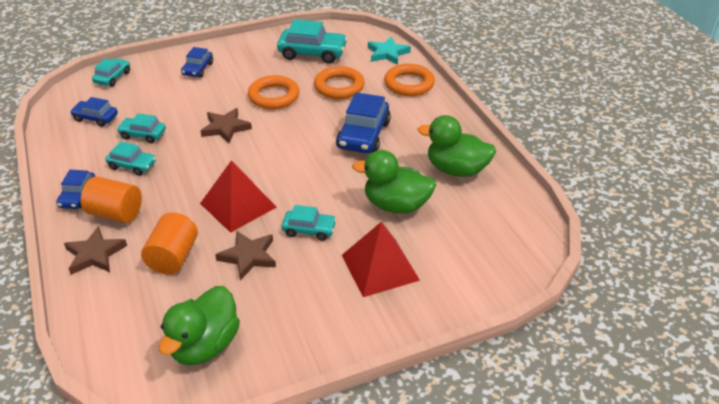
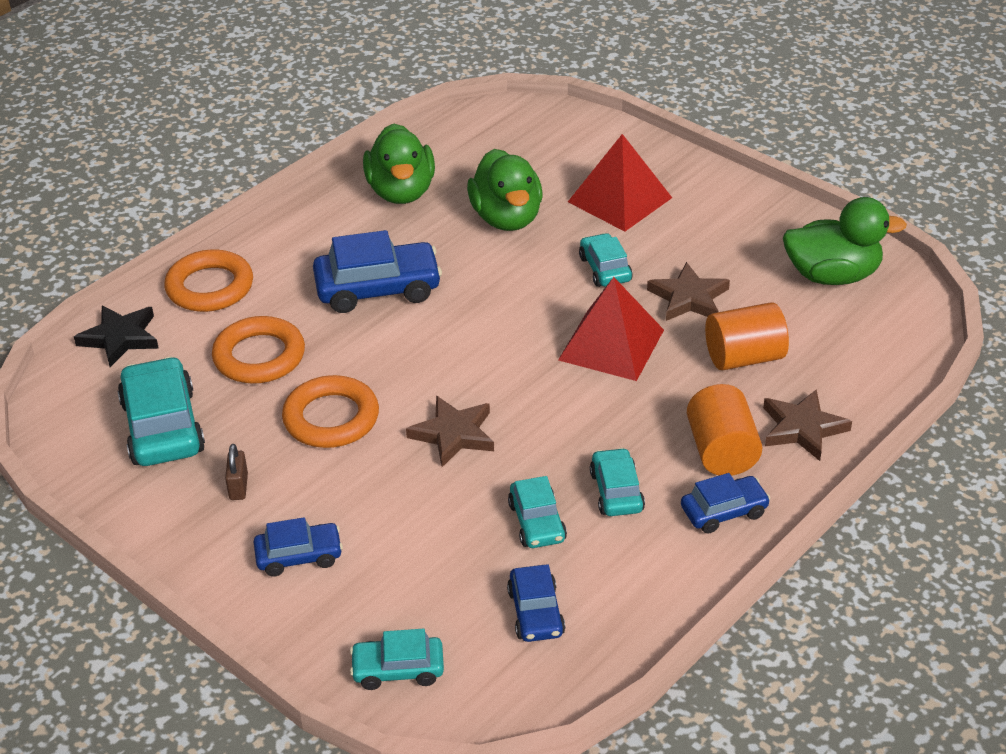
camera: 115 degrees left, 0 degrees up
(254, 64) = (238, 487): none -> brown padlock
(387, 53) = (120, 338): turquoise star -> black star

